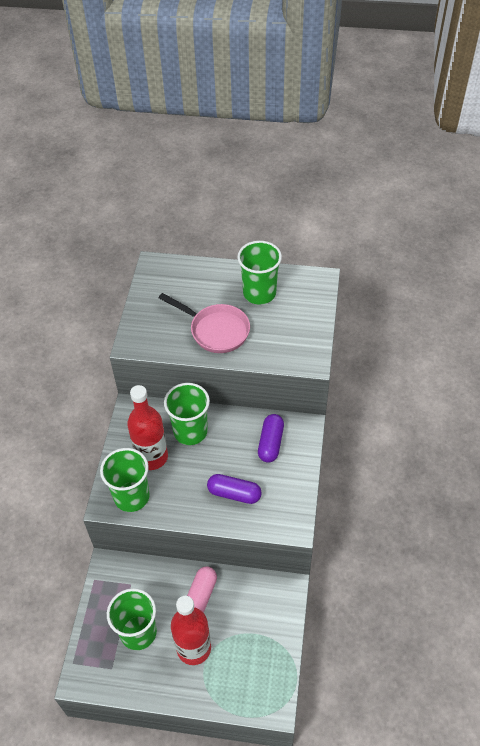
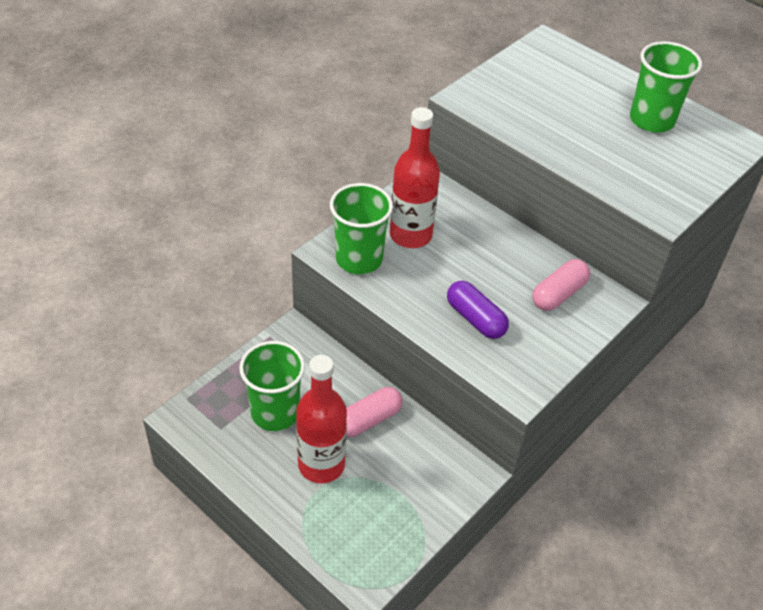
camera: 30 degrees right, 5 degrees down
(190, 431) = (473, 234): green cup -> none
(216, 330) = (569, 130): pink pan -> none
(270, 443) = (558, 294): purple capsule -> pink capsule

